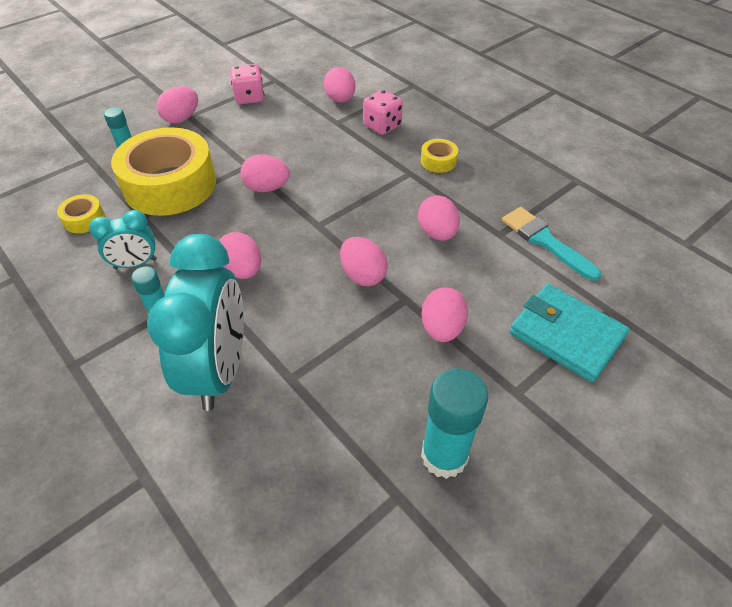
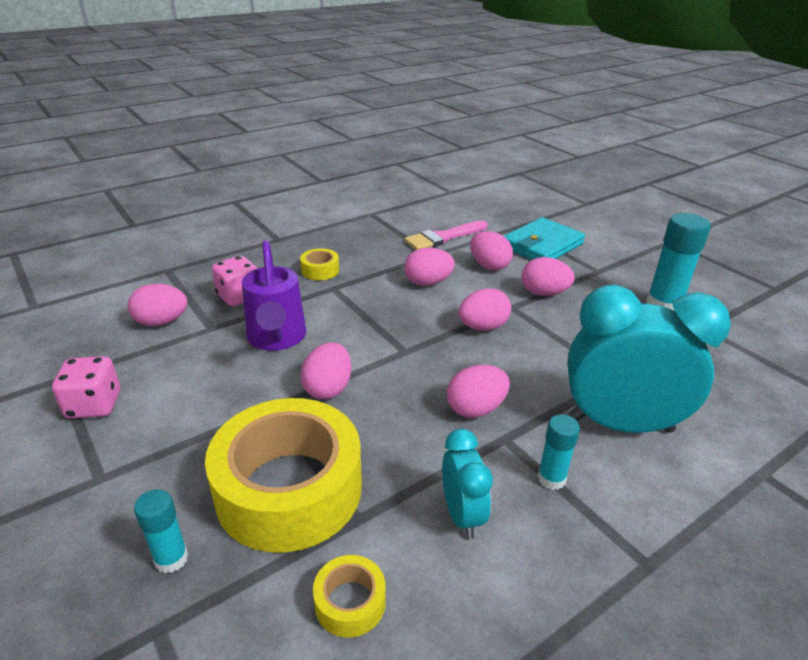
camera: 85 degrees left, 15 degrees down
(181, 119) = (102, 487): pink egg -> pink egg (489, 266)
(327, 154) = (276, 338): none -> purple watering can
(545, 241) = (443, 237): turquoise brush -> pink brush

